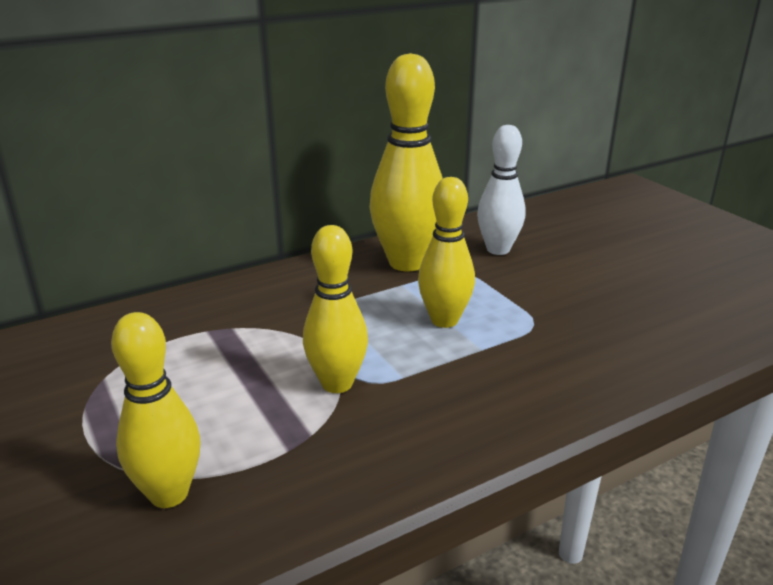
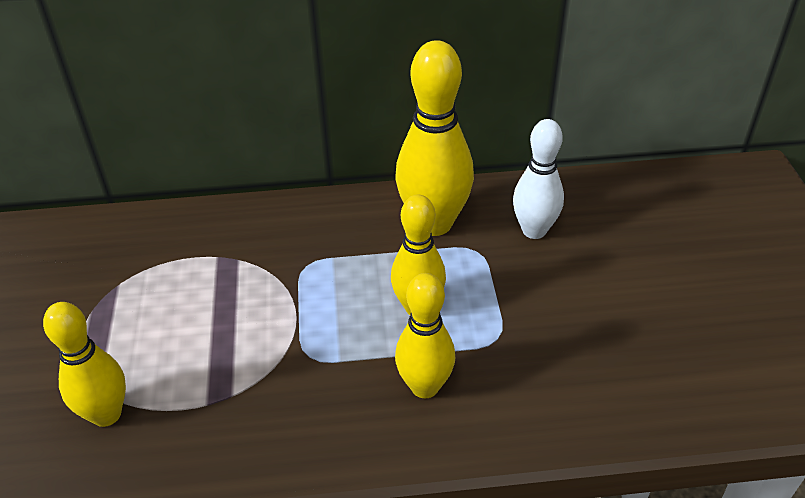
camera: 25 degrees right, 15 degrees up
(337, 383) = (282, 350): yellow bowling pin -> yellow bowling pin (425, 386)

